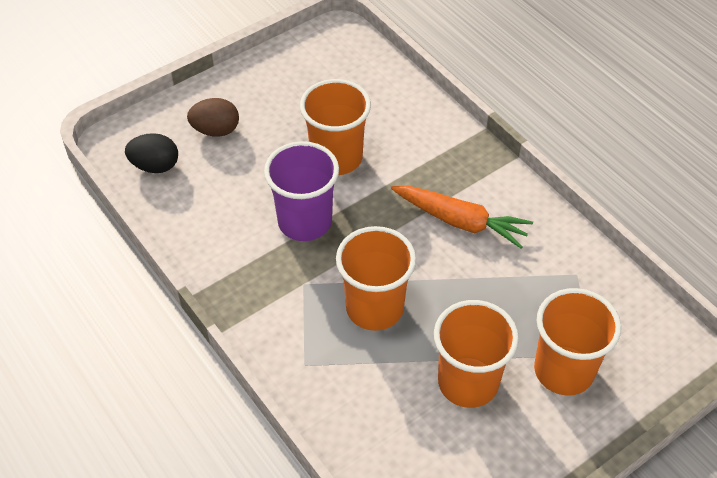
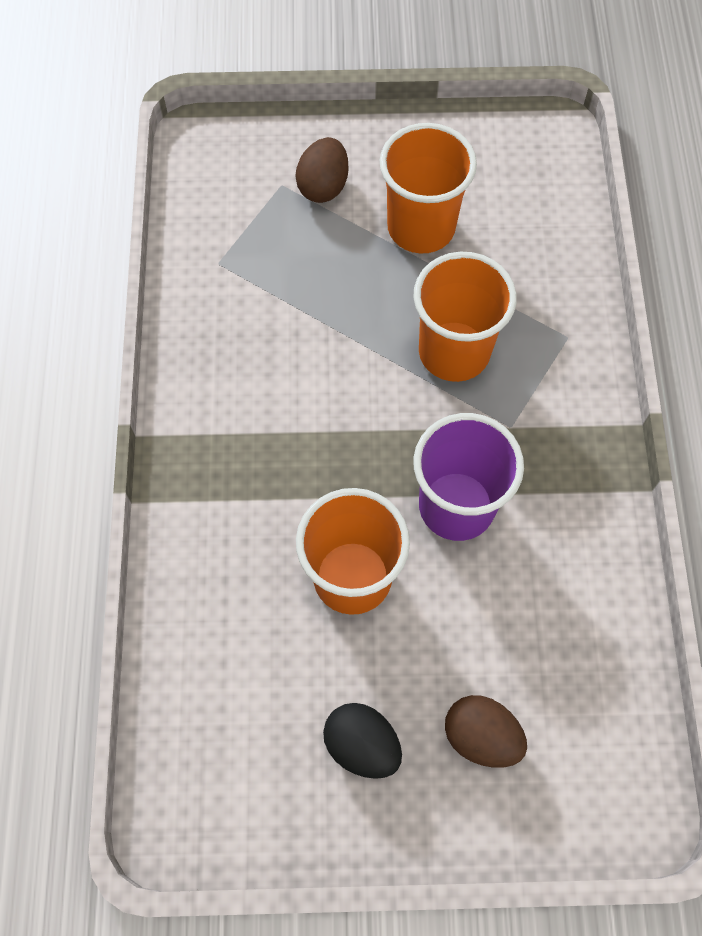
camera: 145 degrees left, 15 degrees up
(155, 166) = (599, 724): black egg -> black egg (362, 745)
(460, 221) = (279, 393): orange carrot -> none
(563, 371) = (323, 186): orange cup -> brown egg

